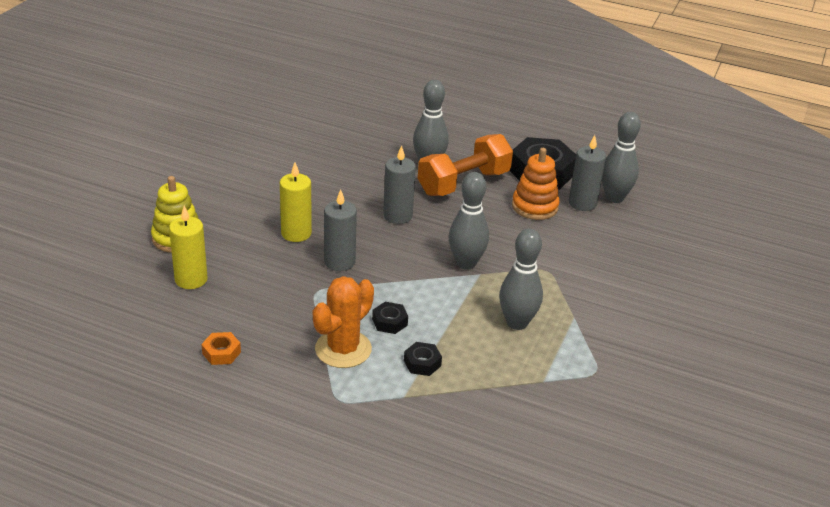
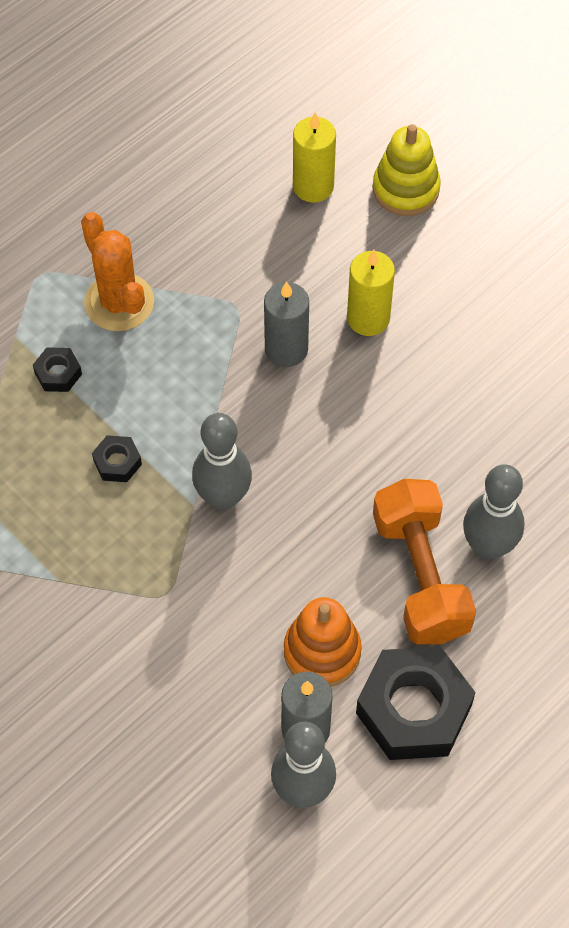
camera: 115 degrees right, 25 degrees up
(221, 353) = (167, 187): orange nut -> none
(389, 322) = (145, 365): black nut -> black nut (117, 462)
(397, 216) = (365, 453): grey candle -> none
(517, 323) = (79, 506): grey bowling pin -> none

